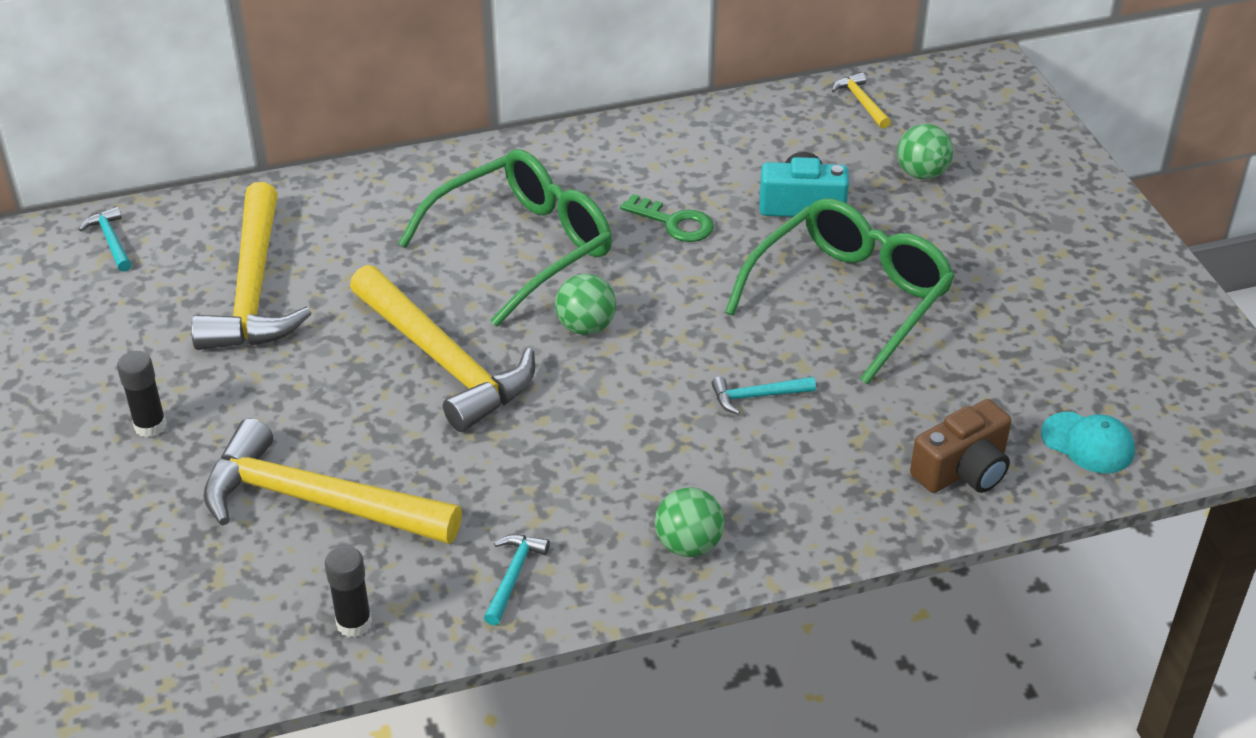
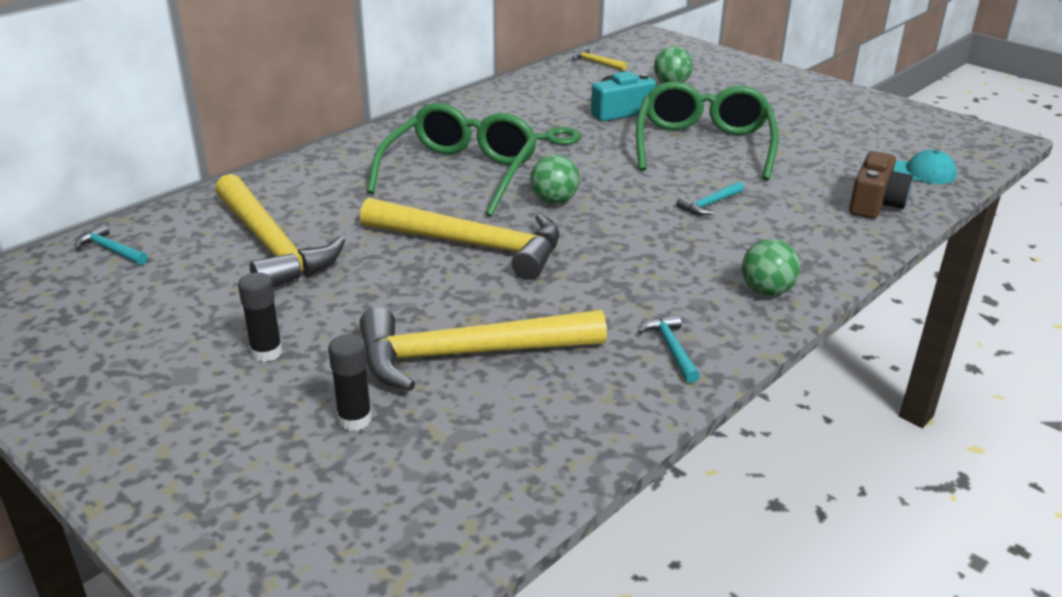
camera: 30 degrees left, 10 degrees down
(354, 623) = (585, 420): black glue stick -> black glue stick (355, 420)

